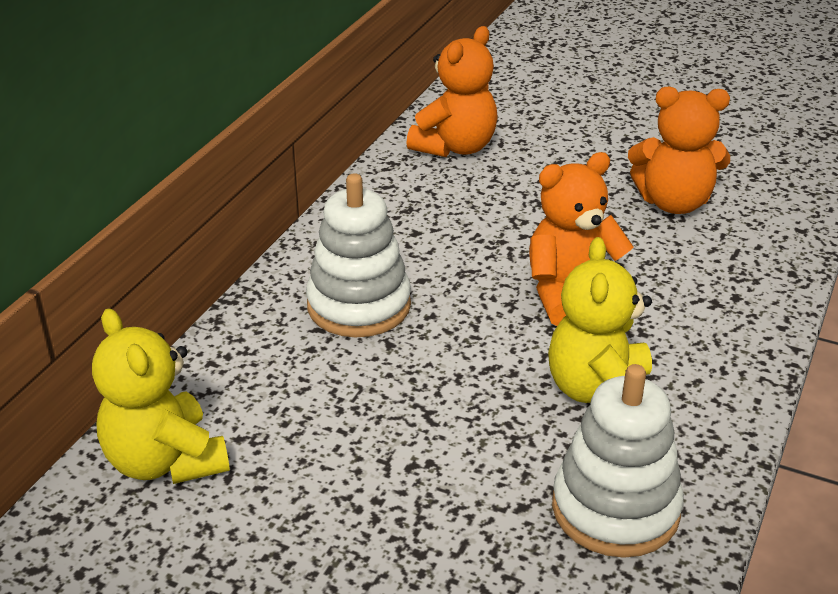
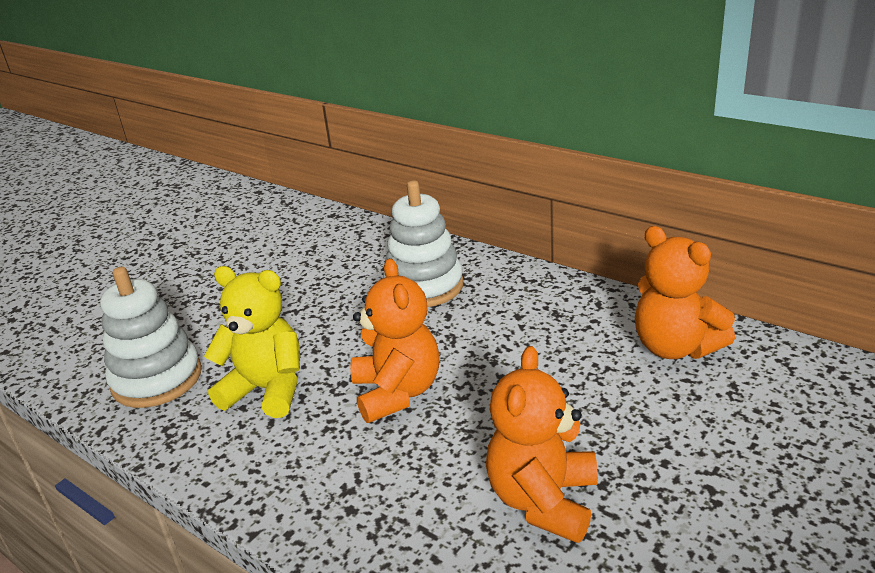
camera: 105 degrees right, 5 degrees down
(165, 461) = (309, 226): yellow teddy bear -> none

